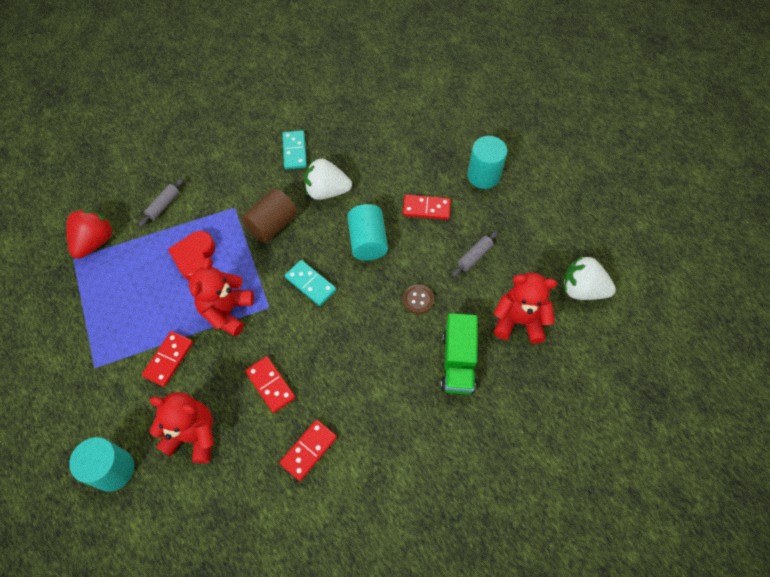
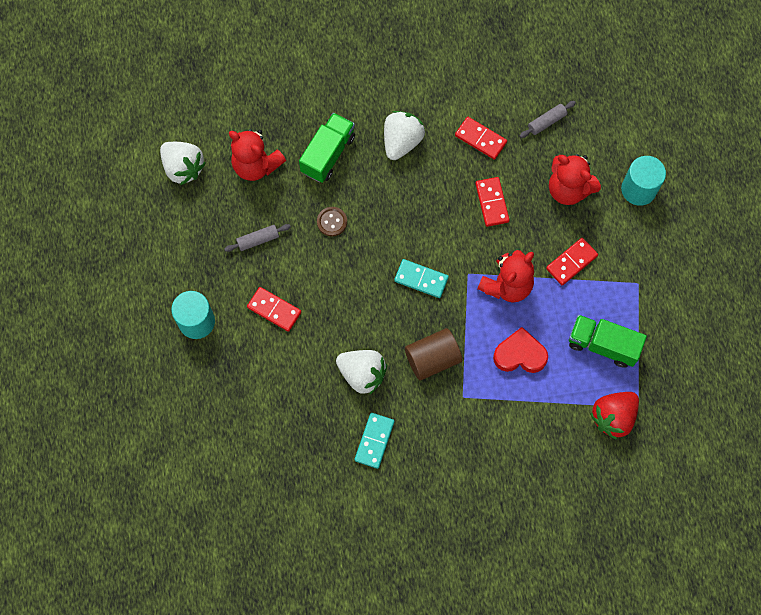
camera: 155 degrees left, 10 degrees up
(118, 296) = (602, 345): none -> green truck
(163, 205) = (534, 431): grey rolling pin -> grey rolling pin (546, 122)
(195, 258) = (520, 354): red heart -> red heart turned 120 degrees counterclockwise
(309, 450) = (480, 139): red domino -> red domino turned 60 degrees clockwise
(310, 284) = (421, 279): turquoise domino -> turquoise domino turned 45 degrees counterclockwise
(367, 241) = (348, 299): turquoise cylinder -> none
(391, 409) = (401, 142): none -> white strawberry

